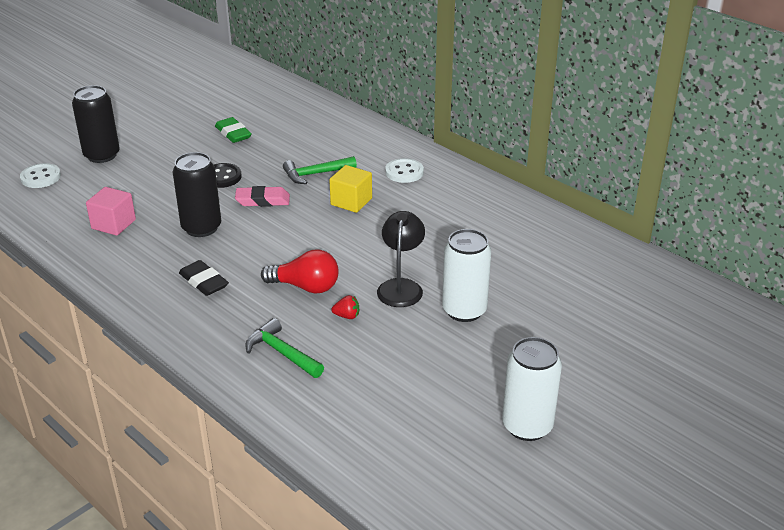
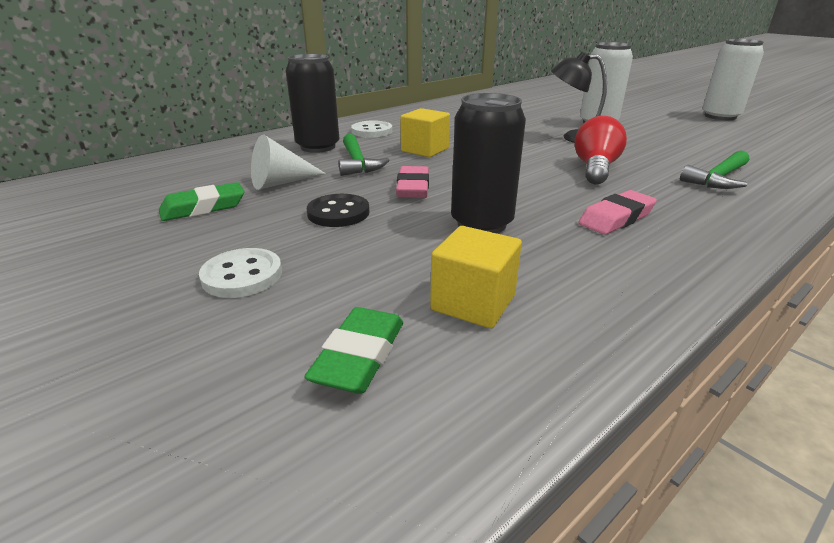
camera: 85 degrees left, 5 degrees down
(41, 177) = (210, 458): white button -> white button (242, 275)
(82, 198) = (359, 356): none -> green eraser
(102, 155) = (164, 343): black can -> black can (318, 147)
(113, 224) = (473, 303): pink cube -> yellow cube
(204, 282) = (616, 218): black eraser -> pink eraser
(274, 150) = (281, 182): none -> white cone
(347, 316) = (634, 155): red strawberry -> none

